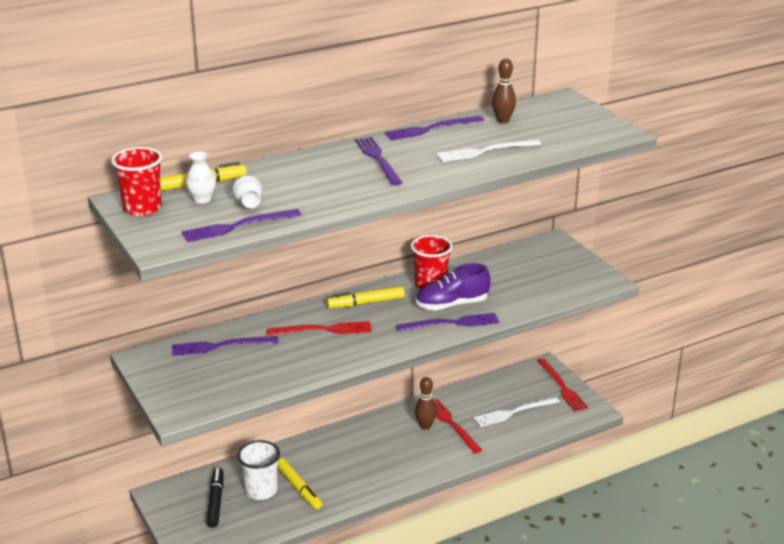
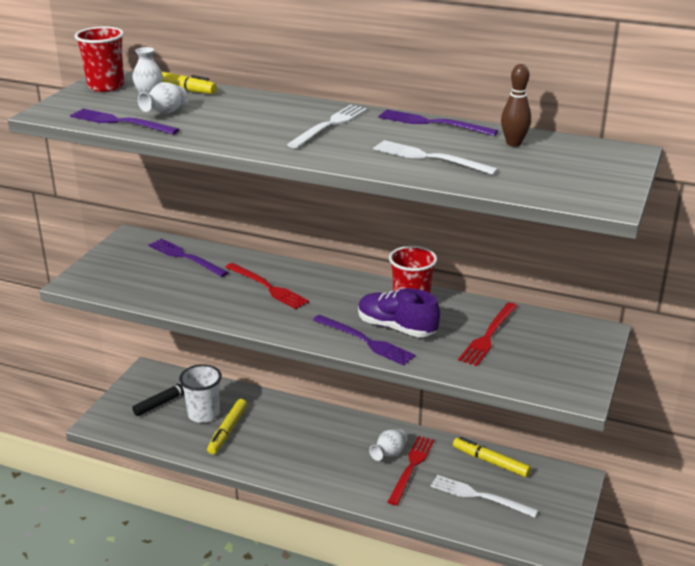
camera: 50 degrees right, 0 degrees up
(366, 303) = (336, 287): yellow marker -> yellow marker (490, 462)
(378, 159) = (329, 125): purple fork -> white fork
(425, 426) = (389, 454): brown bowling pin -> white vase
(561, 386) = (562, 507): red fork -> red fork (488, 335)

